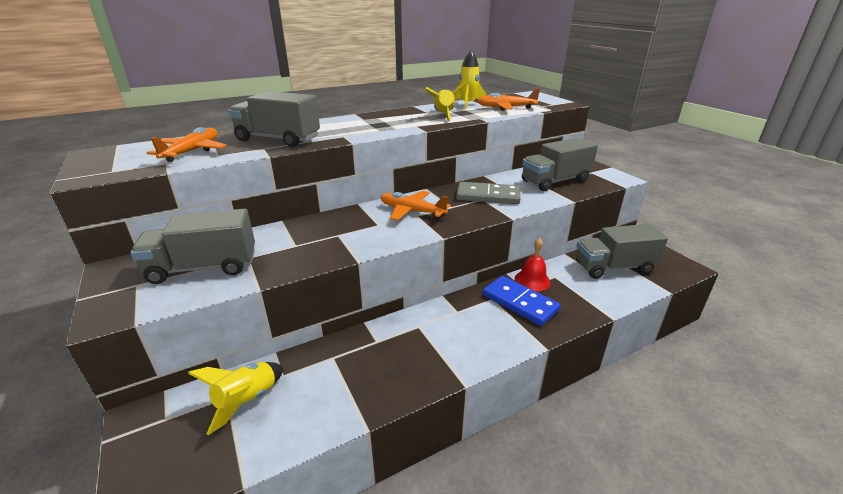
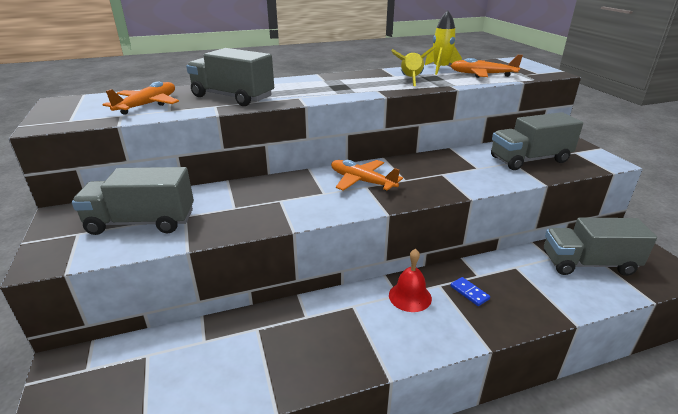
camera: 10 degrees right, 0 degrees up
(247, 400) = (164, 362): yellow rocket -> none
(488, 196) = (448, 171): grey domino -> none
(520, 302) = (469, 292): blue domino -> blue domino, size x0.47
(532, 280) = (488, 269): red bell -> red bell (410, 296)

